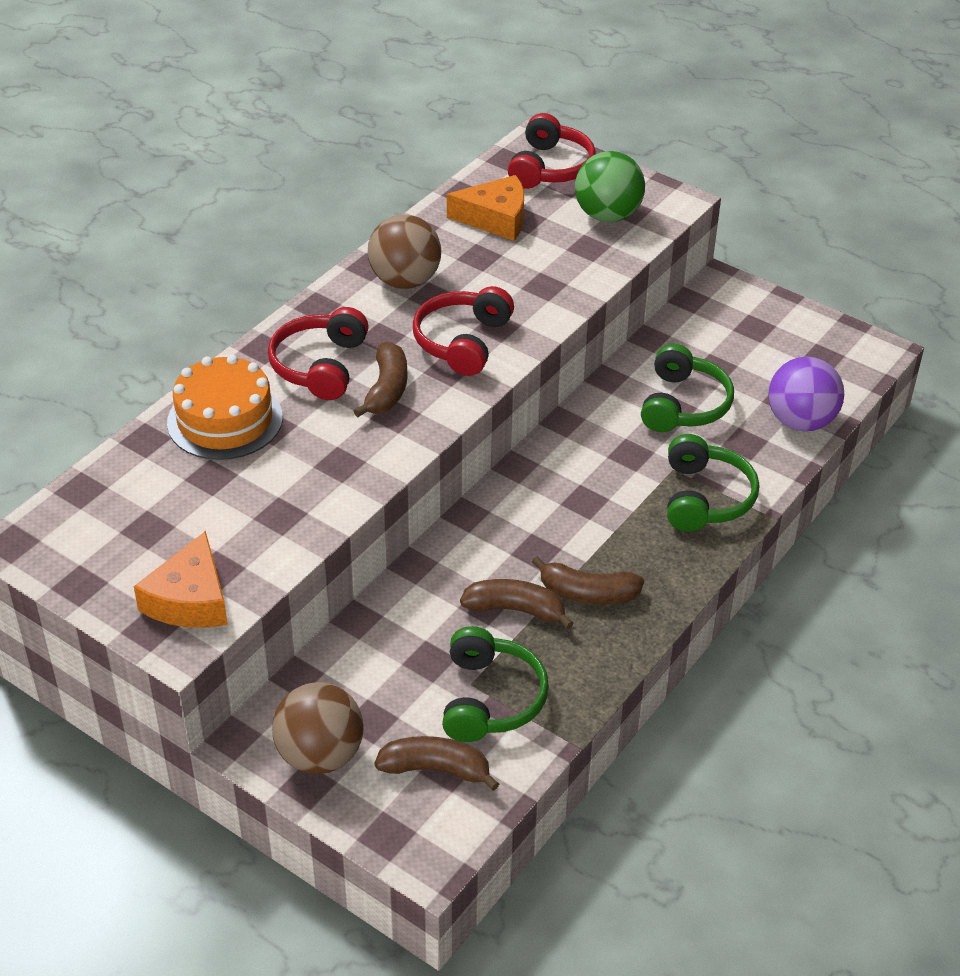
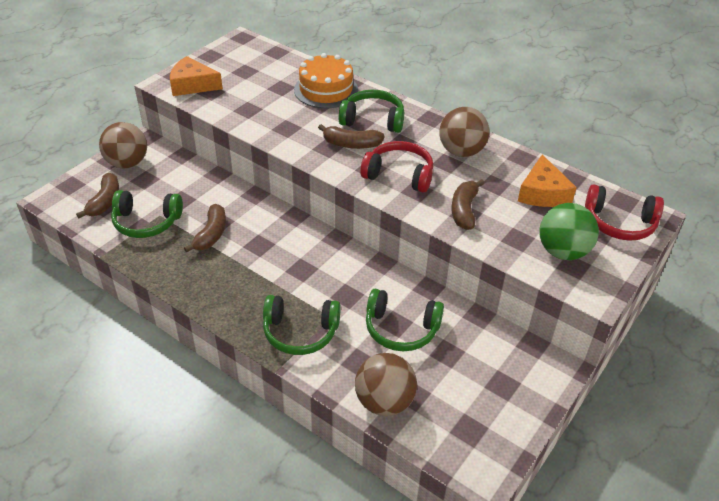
camera: 90 degrees right, 0 degrees up
(320, 366) = (373, 120): red headphones -> green headphones
(587, 593) = (219, 266): brown banana -> brown banana (464, 210)
(800, 421) = (384, 402): purple ball -> brown ball

